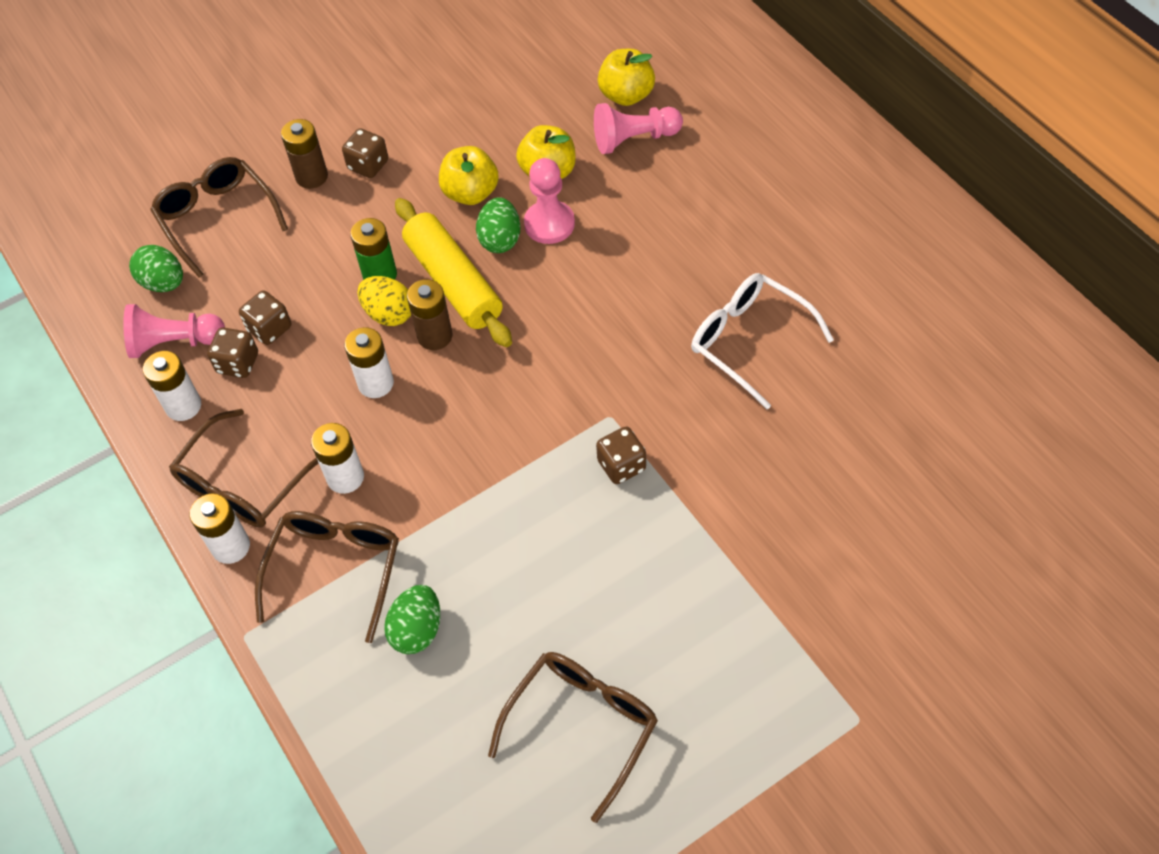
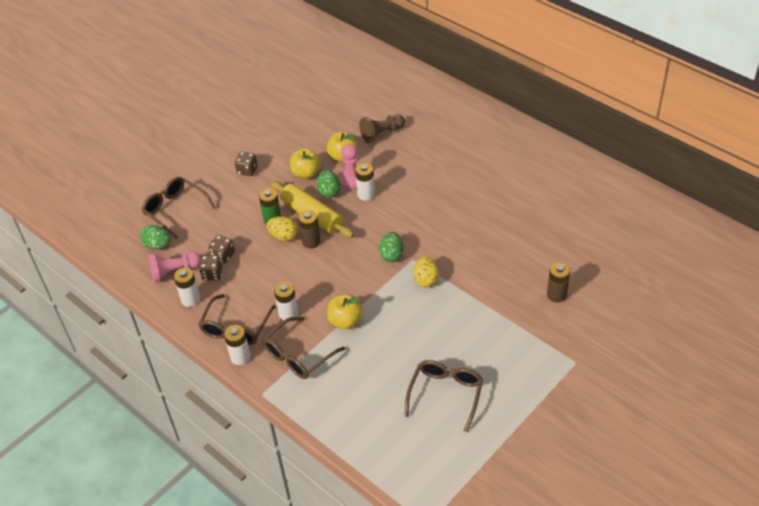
camera: 15 degrees left, 10 degrees down
(312, 177) = (219, 181): brown battery -> brown battery (556, 295)
(335, 570) = (298, 355): brown glasses -> brown glasses turned 135 degrees counterclockwise
(376, 383) = (288, 269): white battery -> white battery (366, 194)
(417, 630) = (350, 372): green egg -> green egg (391, 255)
(621, 465) = (426, 280): brown dice -> yellow egg
(626, 95) = (370, 114): yellow apple -> yellow apple (345, 321)
(634, 139) = (381, 133): pink pawn -> brown pawn
(749, 341) = (470, 213): white glasses -> none

